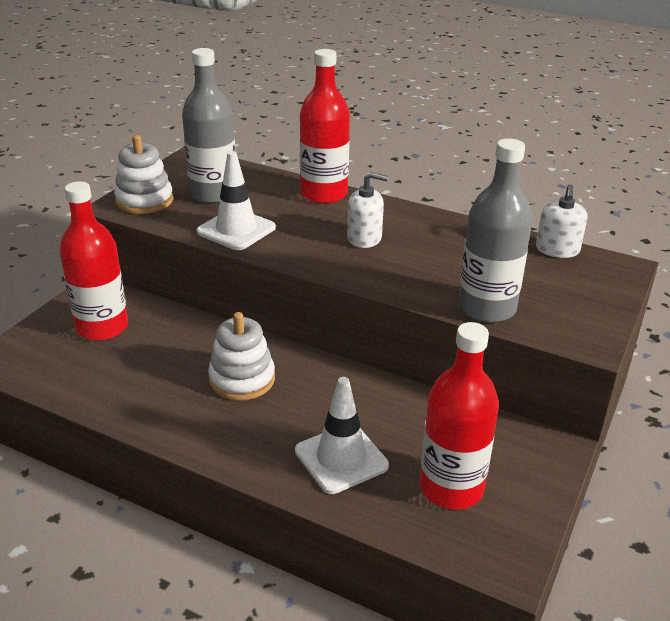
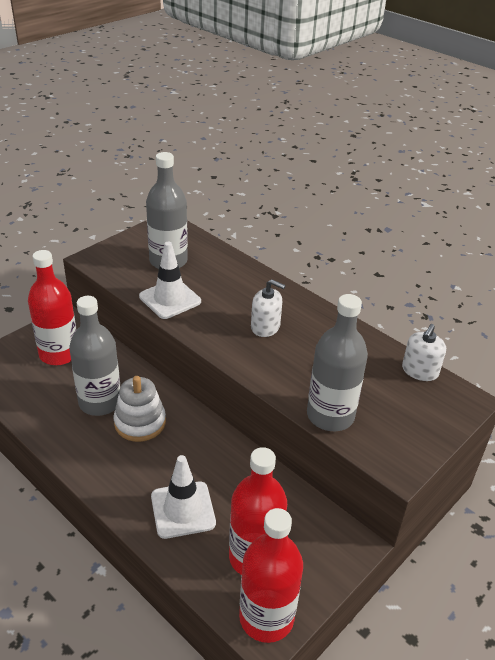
camera: 15 degrees right, 5 degrees up
(144, 201) = (114, 258): white stacking toy -> none
(180, 368) = (100, 402): none -> grey bottle
(324, 194) = (254, 277): red bottle -> red bottle (266, 617)

